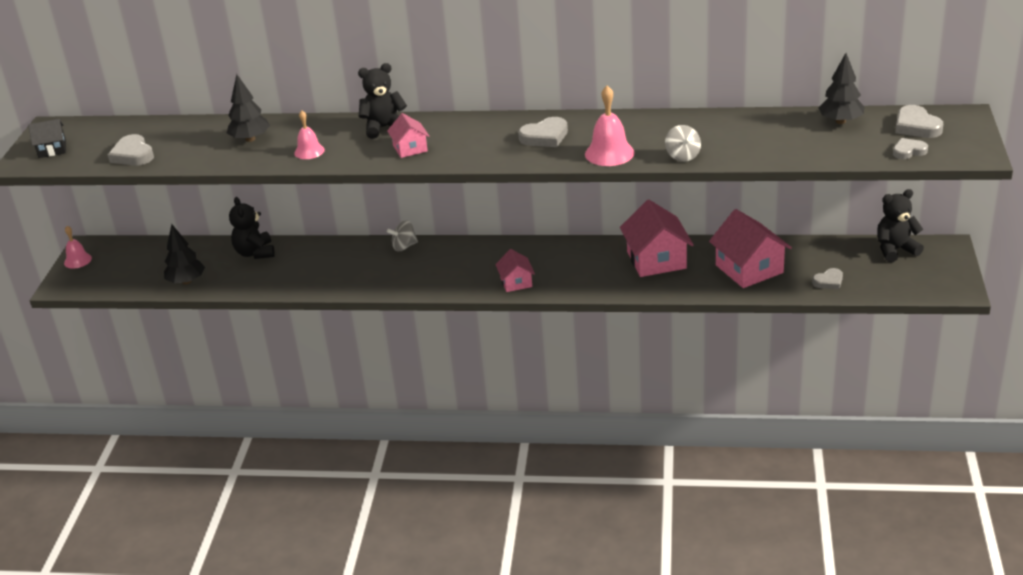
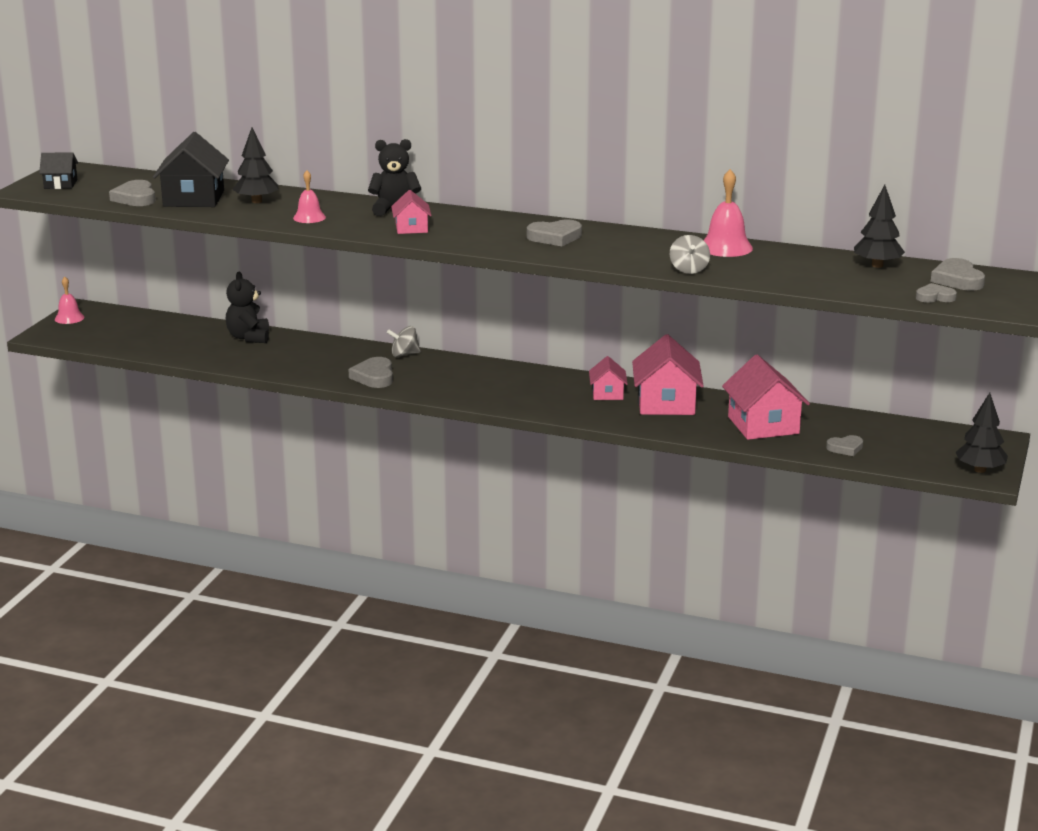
camera: 10 degrees right, 10 degrees down
(186, 281) = (168, 349): black tree -> black tree (980, 470)
(189, 146) = (193, 199): none -> black house
(388, 278) = (374, 377): none -> grey heart
(516, 282) = (505, 399): pink house -> pink house (607, 394)
(609, 153) = (613, 258): pink bell -> pink bell (726, 247)
(895, 250) = (936, 433): black teddy bear -> none

